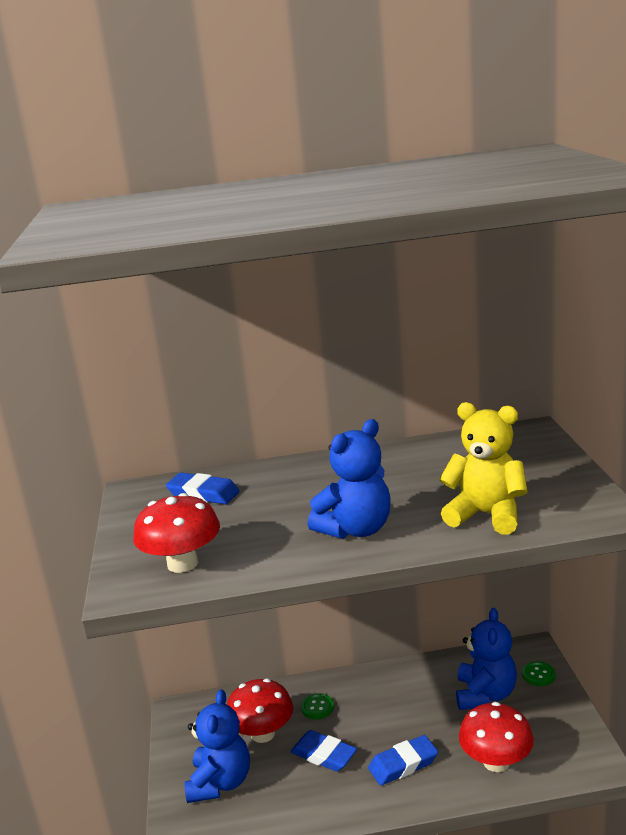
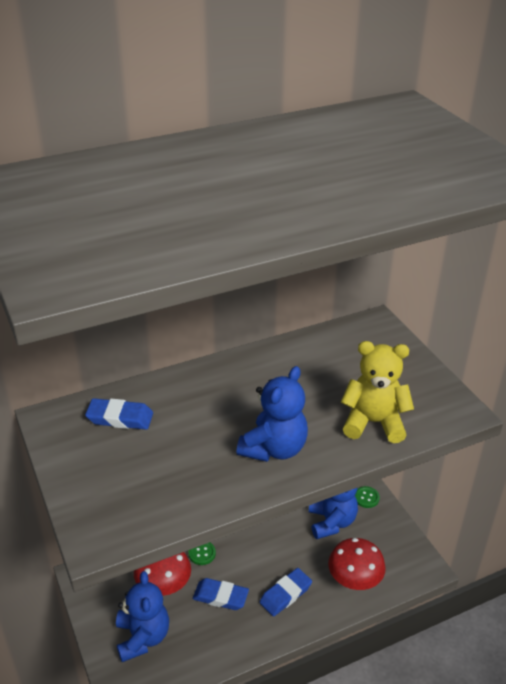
camera: 20 degrees left, 15 degrees up
(182, 563) = (137, 504): red mushroom -> none

